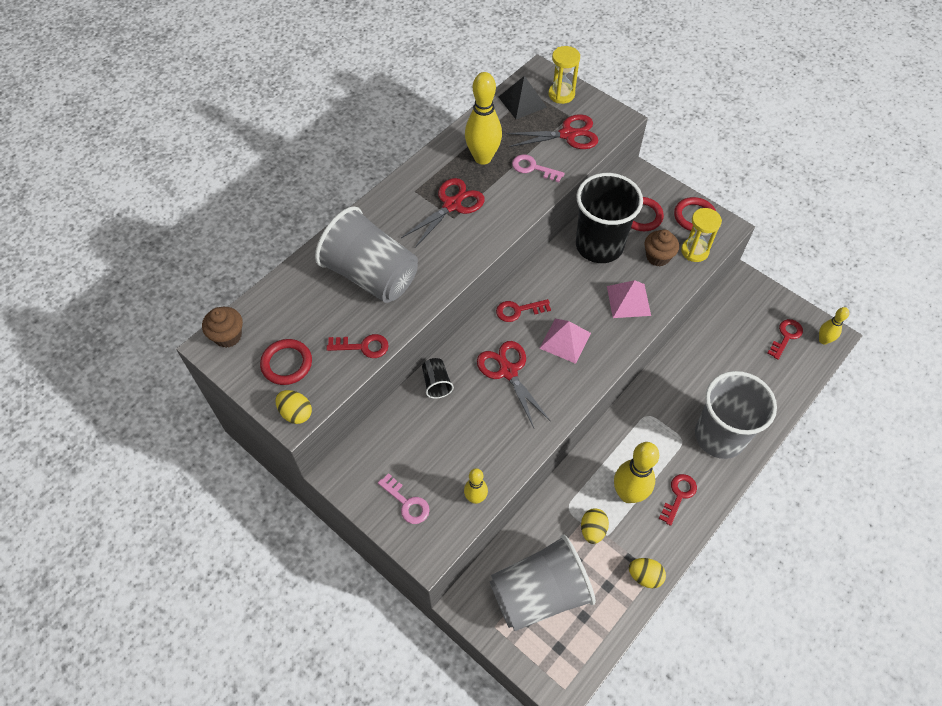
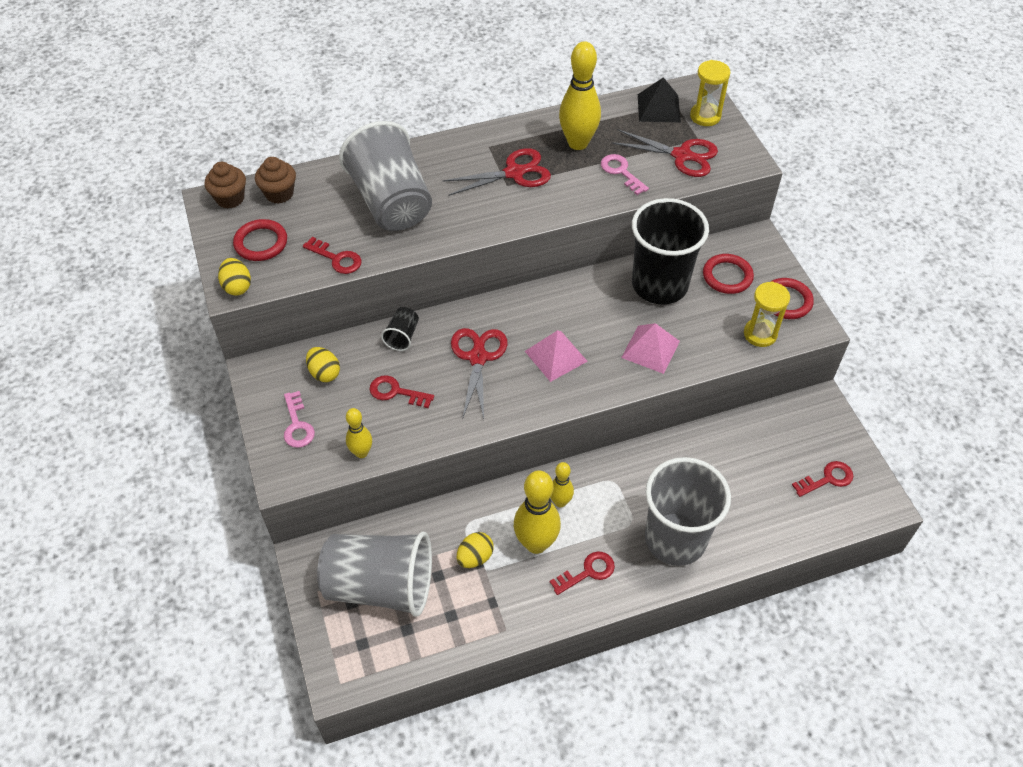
camera: 30 degrees right, 5 degrees down
(518, 310) = (530, 308): red key -> red key (396, 392)
(644, 576) = (495, 627): yellow egg -> yellow egg (324, 373)
(657, 257) = (714, 322): brown cupcake -> brown cupcake (279, 193)
(823, 340) = (870, 503): yellow bowling pin -> yellow bowling pin (560, 502)

